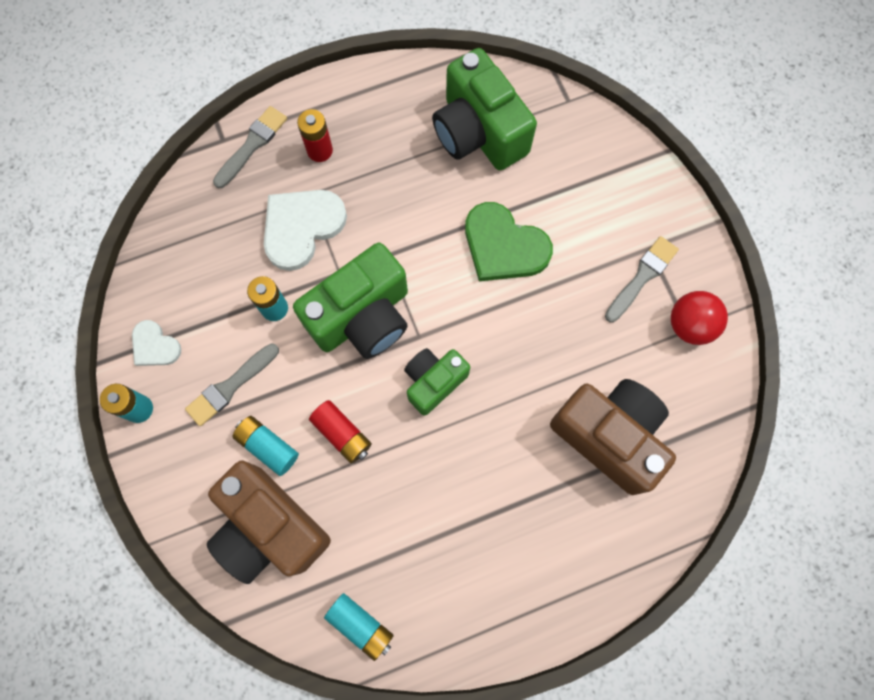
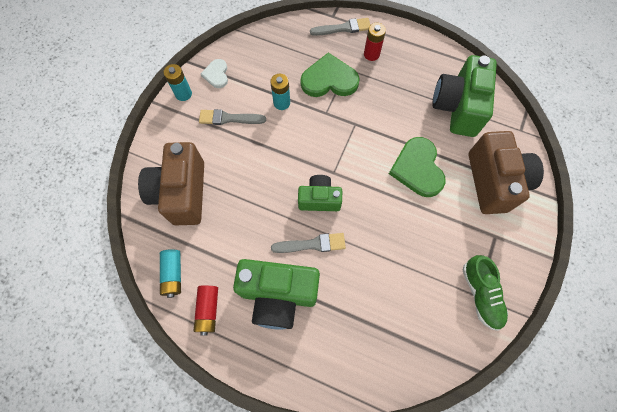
camera: 45 degrees right, 5 degrees down
(268, 446) = (217, 158): turquoise battery -> none
(301, 227) = (329, 79): white heart -> green heart
(342, 434) = (254, 183): red battery -> red battery (208, 310)
(362, 317) = (316, 141): green camera -> green camera (278, 295)
(609, 436) = (380, 307): brown camera -> brown camera (494, 181)
(642, 277) = (477, 246): grey brush -> grey brush (312, 244)
(690, 325) = (481, 294): red ball -> green shoe

